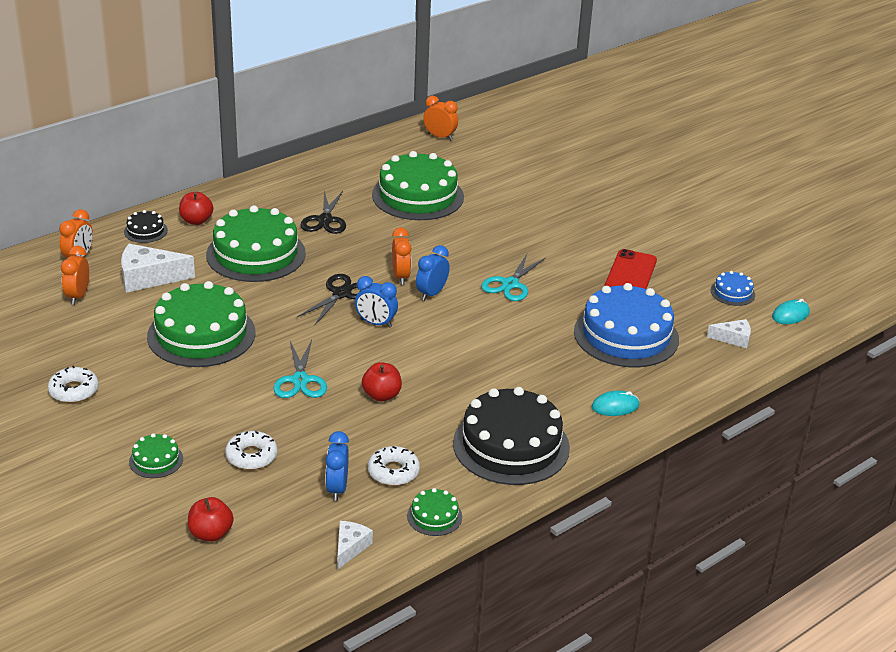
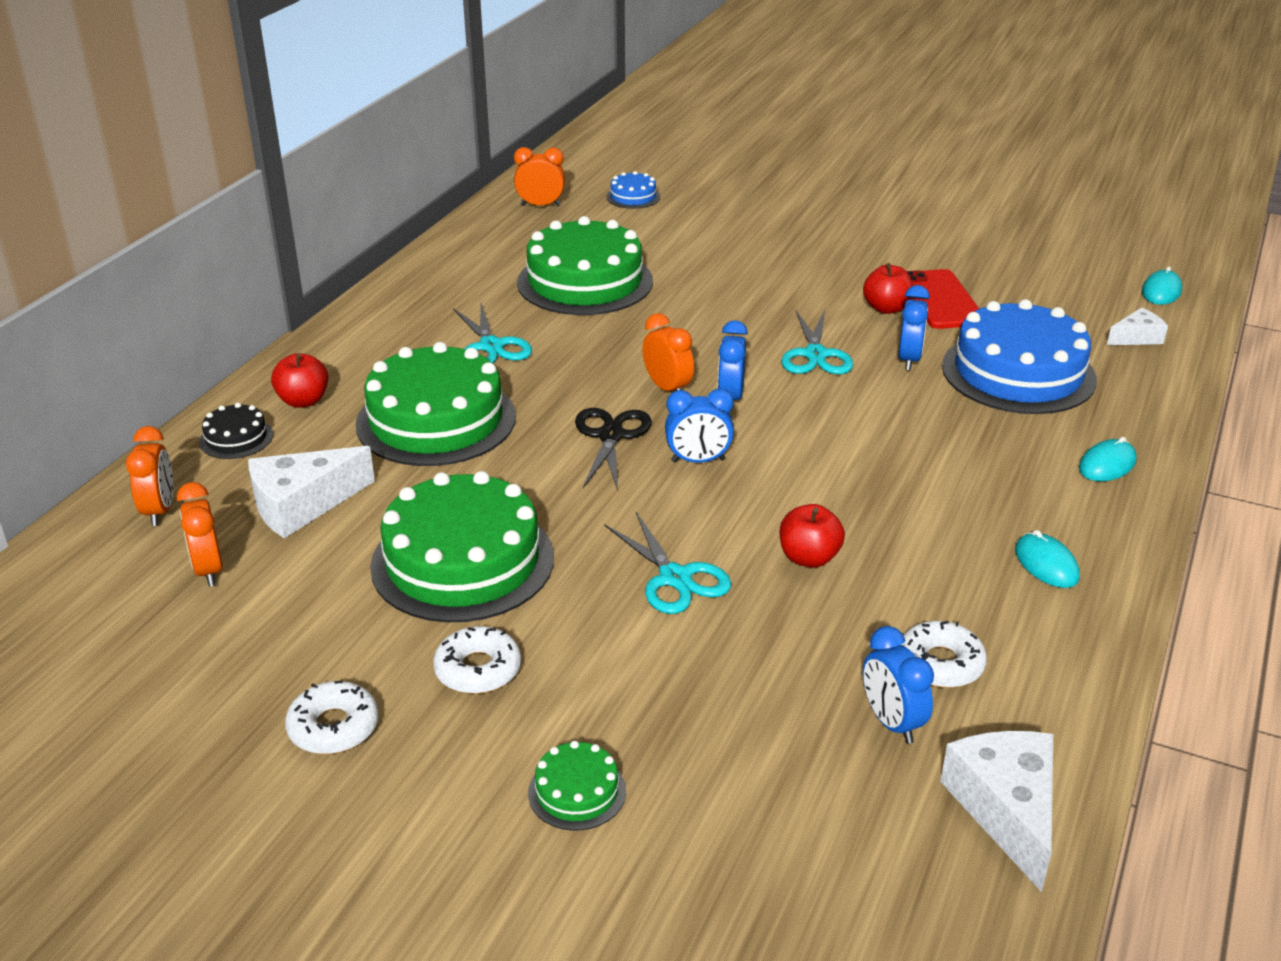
camera: 25 degrees left, 0 degrees up
(211, 534) = (782, 882): red apple -> red apple (886, 308)
(251, 456) = (718, 723): white donut -> white donut (478, 669)
(325, 220) = (491, 347): black scissors -> turquoise scissors
(350, 547) = (1006, 810): white cheese -> white cheese, size x1.76
(434, 516) = (1064, 708): green cake -> none
(511, 445) = (1046, 564): black cake -> turquoise mouse
(565, 305) = (909, 359): none -> blue clock
(732, 293) = (1074, 286): blue cake -> blue cake (633, 197)

